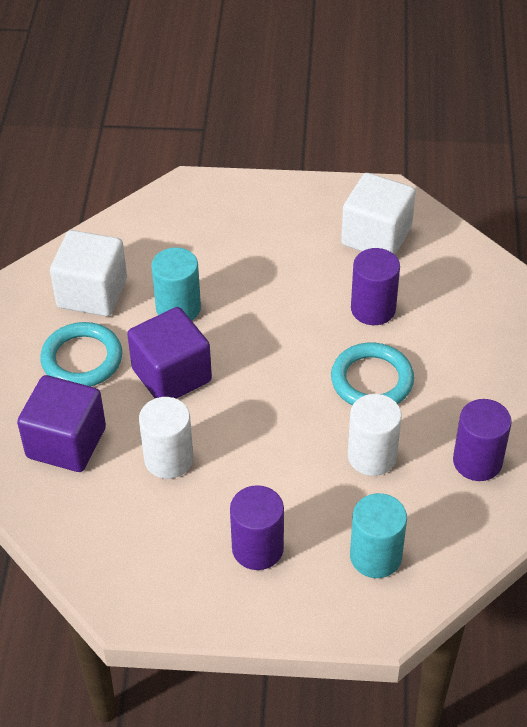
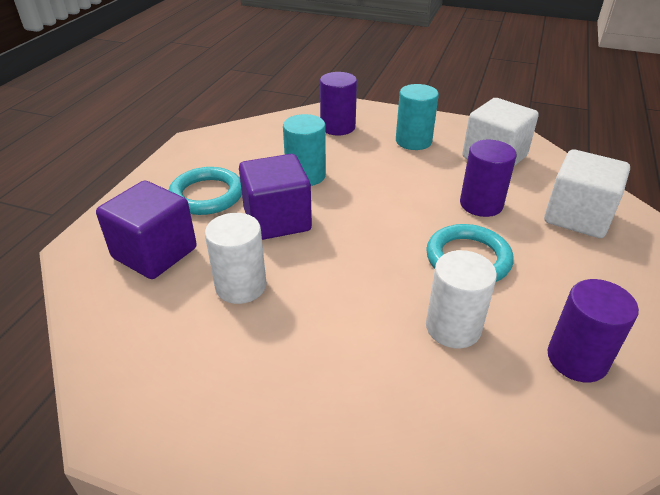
camera: 15 degrees right, 10 degrees down
(92, 293) = (240, 155): white cube -> white cube (577, 217)
(257, 548) = (294, 396): purple cylinder -> purple cylinder (337, 127)
(375, 556) = (433, 442): turquoise cylinder -> turquoise cylinder (413, 141)

